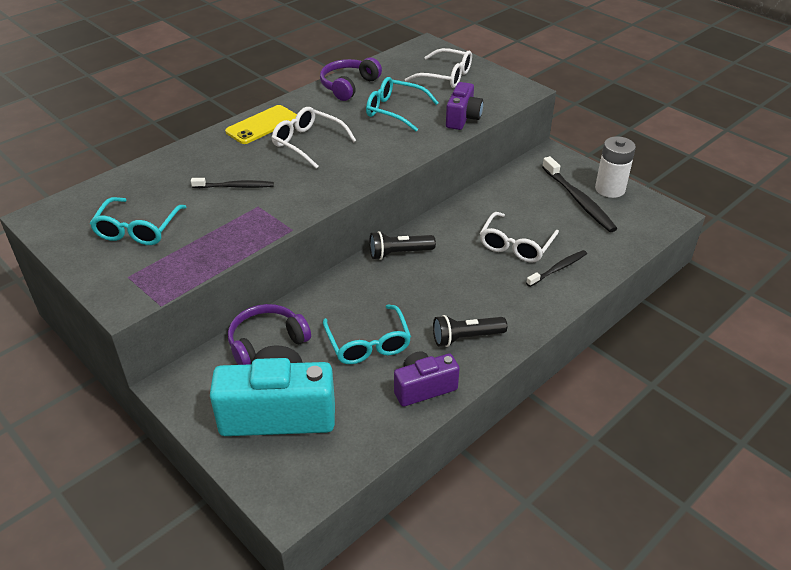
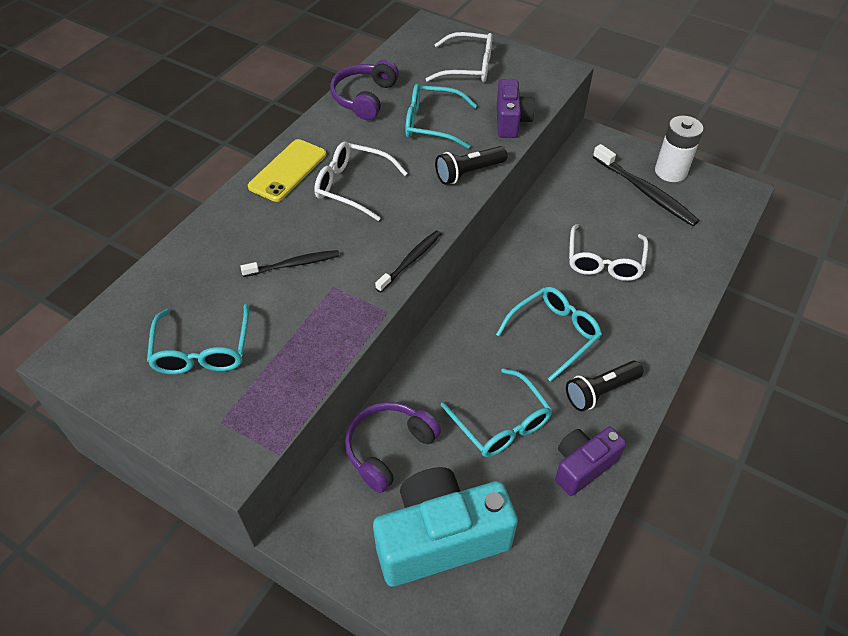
camera: 15 degrees left, 10 degrees up
(399, 253) = (486, 298): black flashlight -> black flashlight (469, 173)
(445, 289) = (554, 333): none -> turquoise glasses
(558, 269) = (659, 282): black toothbrush -> black toothbrush (410, 261)

